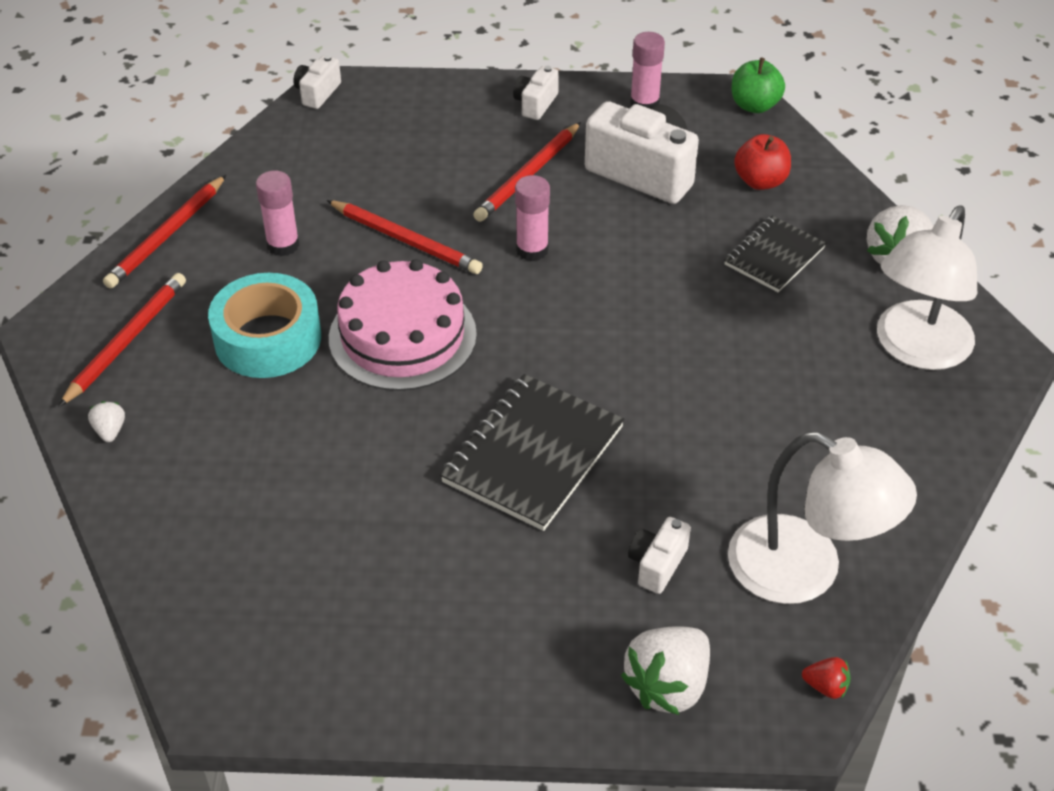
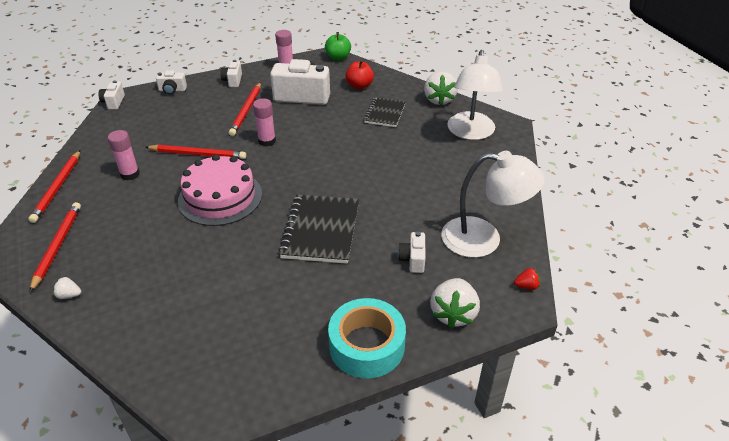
camera: 25 degrees left, 5 degrees down
(110, 431) = (69, 295): white strawberry -> white strawberry turned 45 degrees counterclockwise
(268, 339) = (144, 220): turquoise tape -> turquoise tape (367, 346)
(423, 95) = (172, 90): none -> white camera

